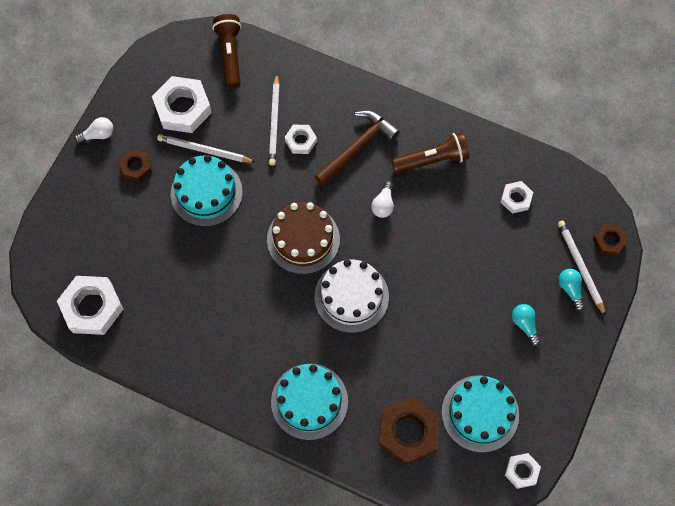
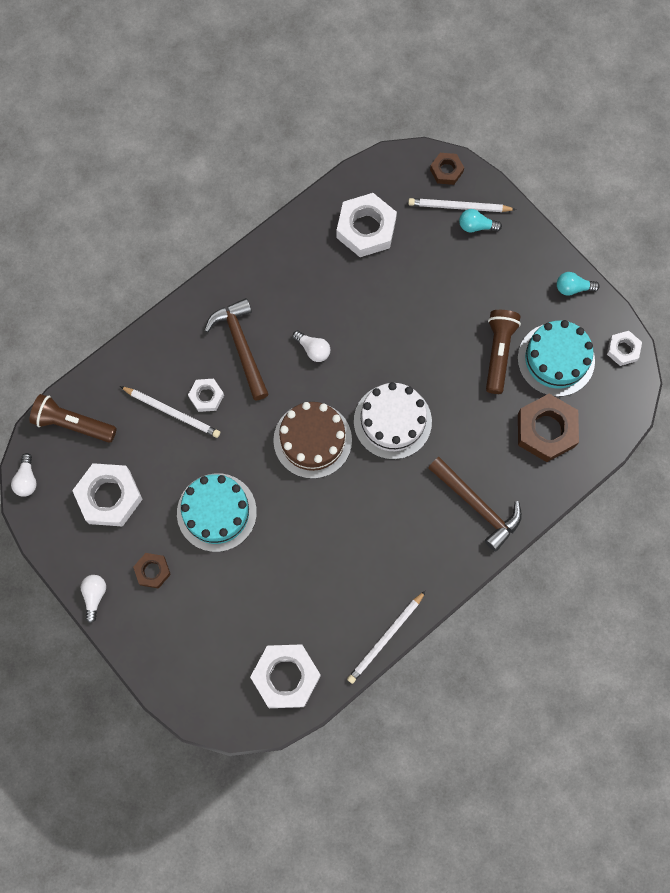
camera: 65 degrees left, 5 degrees up
(169, 44) = (27, 480): none -> white light bulb
(204, 150) = (168, 495): white pencil -> white pencil (386, 638)
(309, 401) = (477, 506): turquoise cake -> brown hammer
(432, 160) = (289, 284): brown flashlight -> brown flashlight (498, 353)
(516, 199) = (366, 228): white nut -> white nut, size x1.85
(524, 324) = (491, 281): turquoise light bulb -> turquoise light bulb (573, 288)

